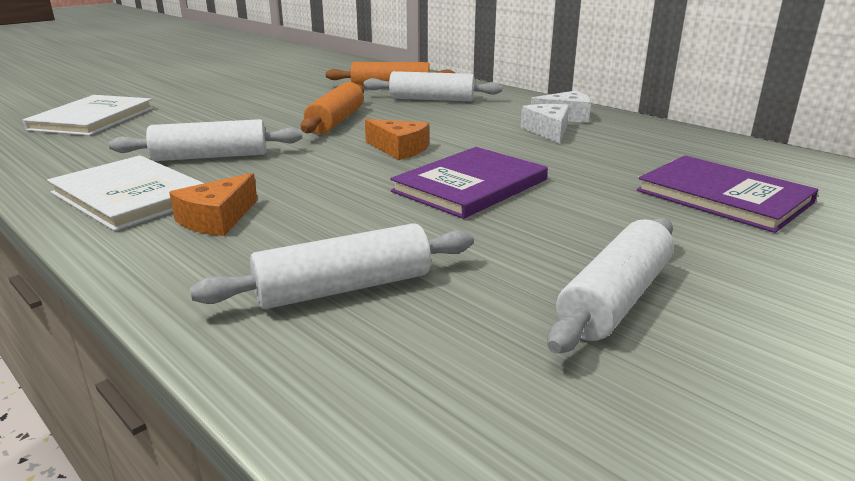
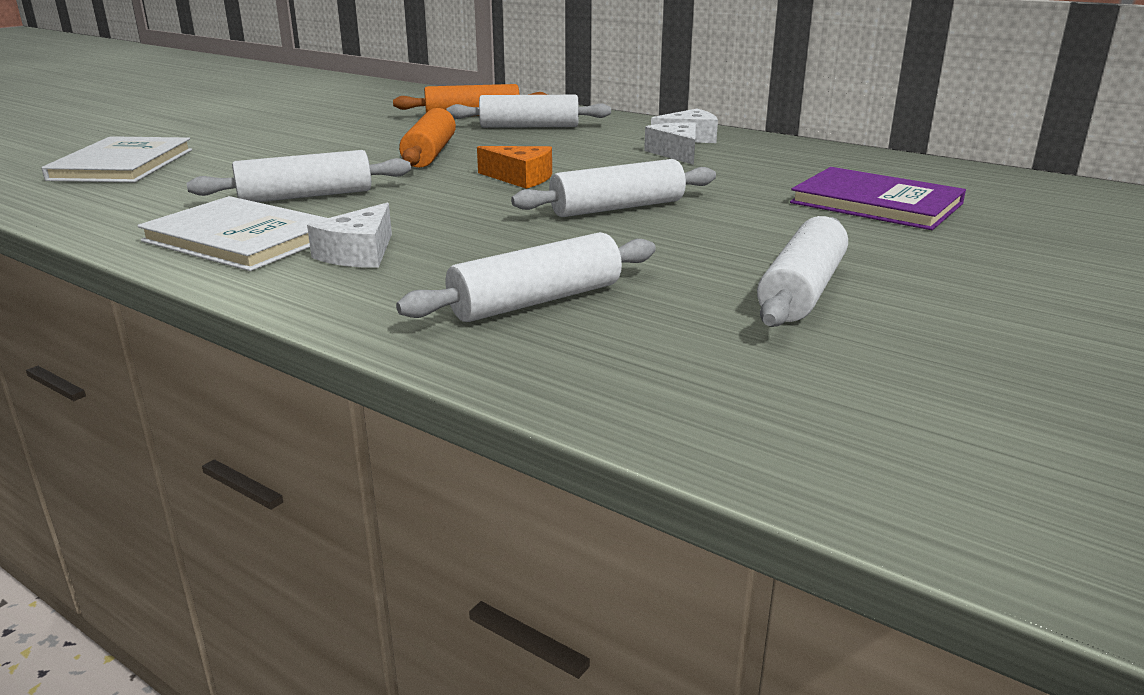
camera: 10 degrees left, 0 degrees up
(217, 219) = (359, 253): orange cheese -> white cheese
(470, 185) = (617, 208): purple book -> white rolling pin

